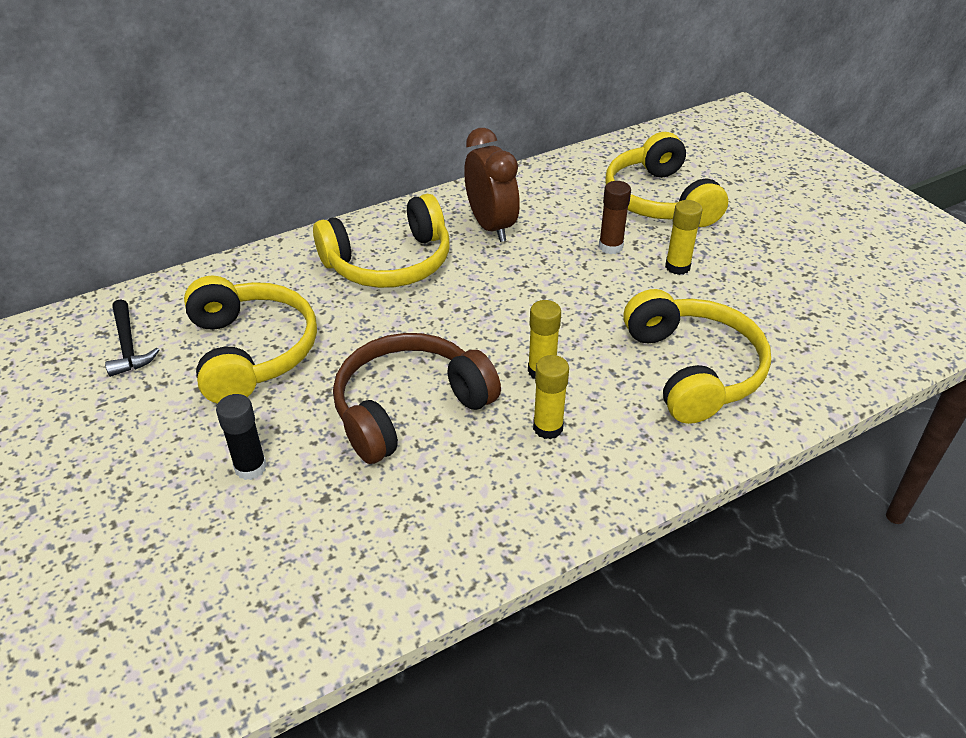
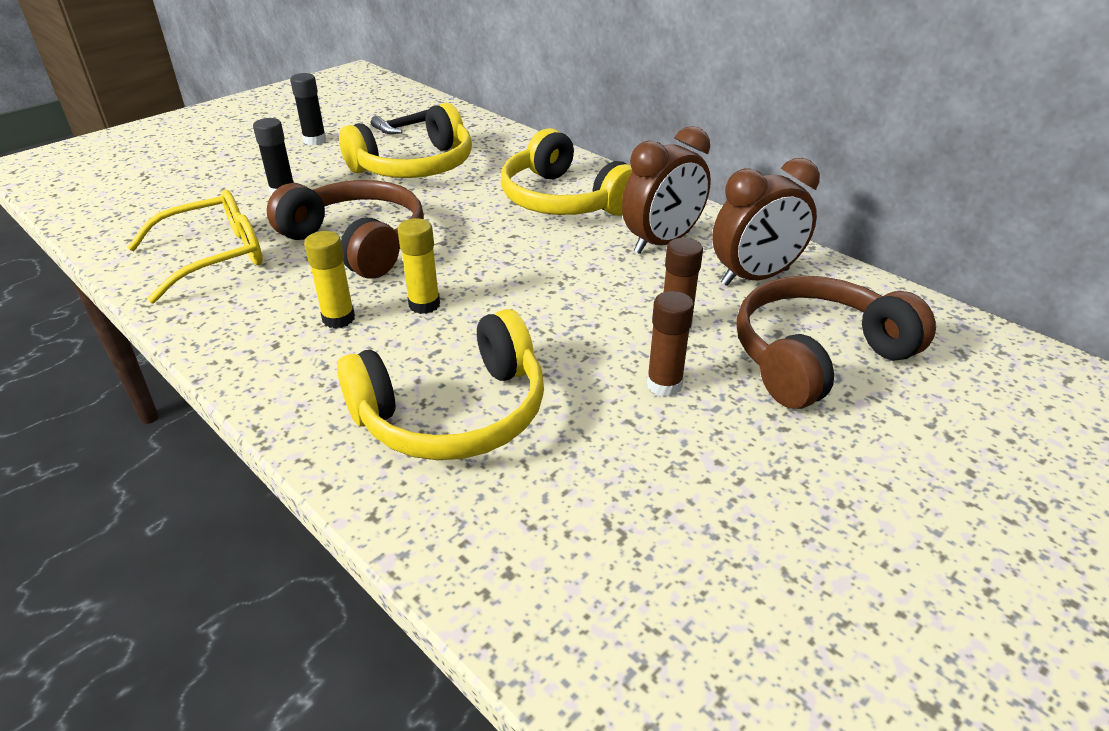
camera: 75 degrees right, 5 degrees down
(109, 435) = (315, 140): none -> black glue stick
(389, 528) = (214, 257): none -> yellow glasses
(558, 197) = (755, 277): none -> brown clock
(659, 200) = (816, 357): yellow headphones -> brown headphones
(677, 267) = (664, 385): yellow glue stick -> brown glue stick

